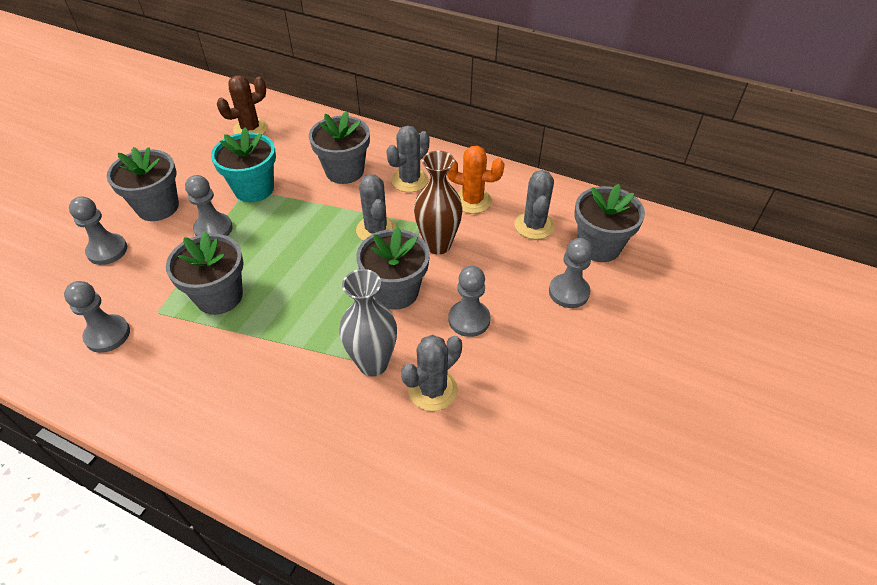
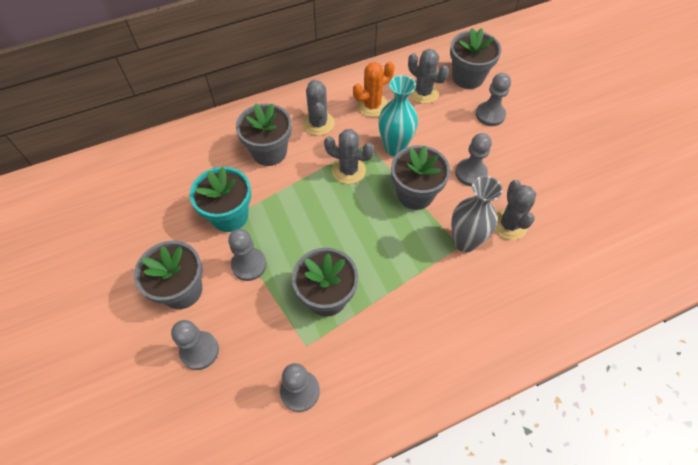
camera: 50 degrees left, 10 degrees up
(250, 129) = (151, 179): brown cactus -> none
(438, 245) = (394, 148): brown vase -> turquoise vase

